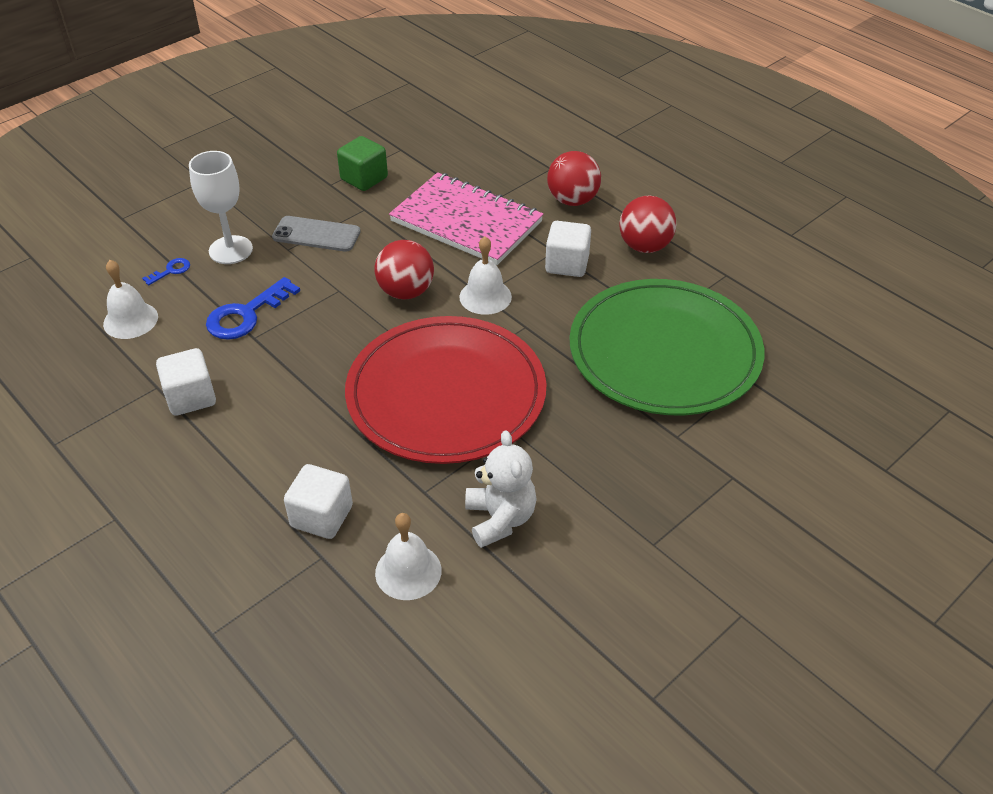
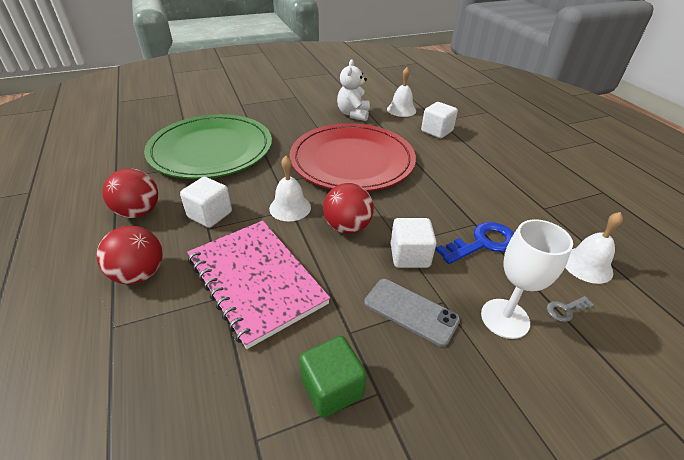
camera: 160 degrees left, 5 degrees down
(171, 271) = (565, 309): blue key -> grey key
(191, 397) = (517, 196): white cube -> white cube (409, 256)

